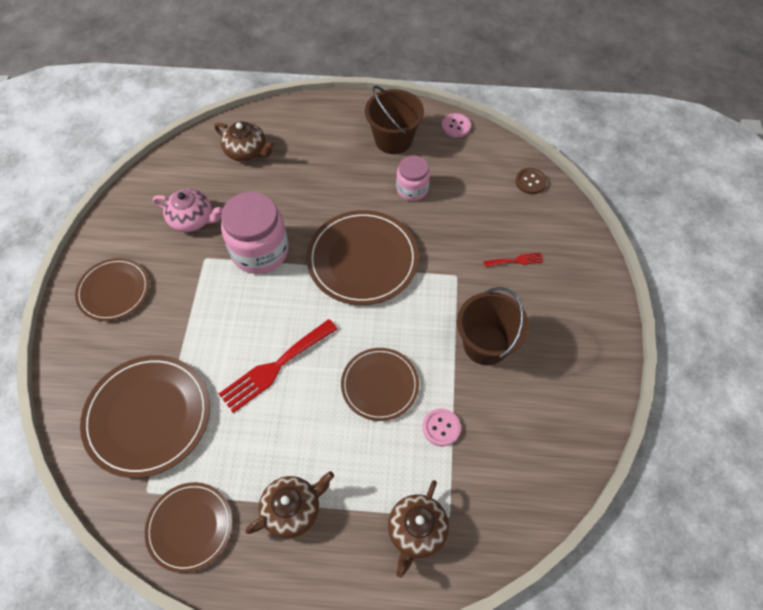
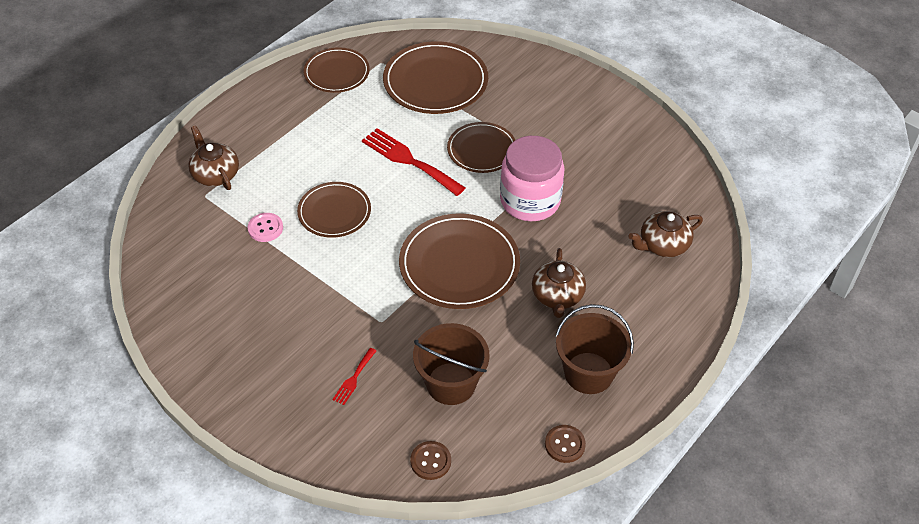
camera: 125 degrees right, 10 degrees down
(114, 291) = (565, 101): brown plate -> brown plate (482, 150)
(192, 219) = (604, 173): pink teapot -> none
(275, 367) = (409, 160): red fork -> red fork turned 45 degrees counterclockwise
(293, 509) = (296, 122): brown teapot -> brown teapot (557, 296)
(412, 189) = (508, 349): pink jar -> none
(456, 126) = (564, 444): pink button -> brown button
(485, 344) = (299, 299): brown bucket -> brown bucket (451, 383)

